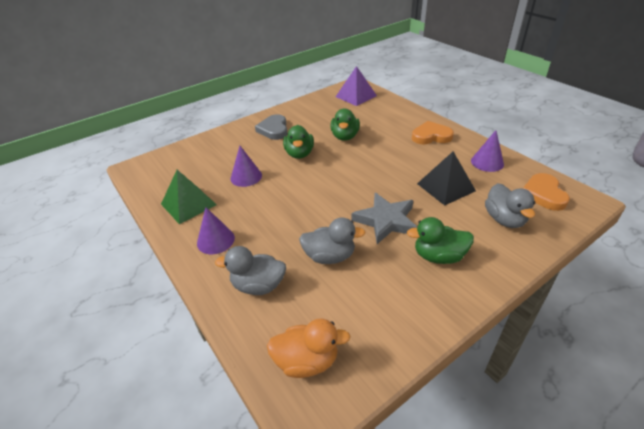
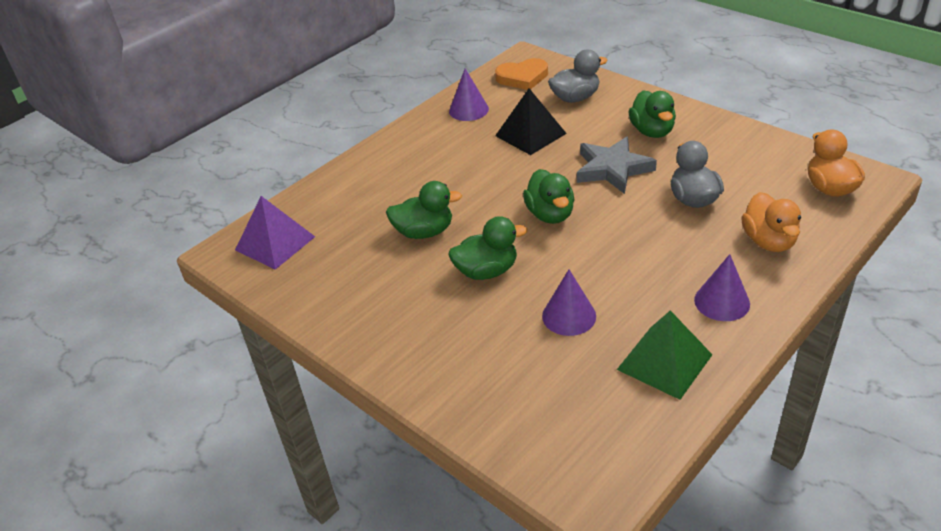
camera: 100 degrees left, 0 degrees up
(258, 285) = (768, 241): grey duck -> orange duck
(274, 130) = (412, 323): grey heart -> none
(341, 183) = (550, 214): none -> green duck
(431, 136) = (411, 153): orange heart -> none

